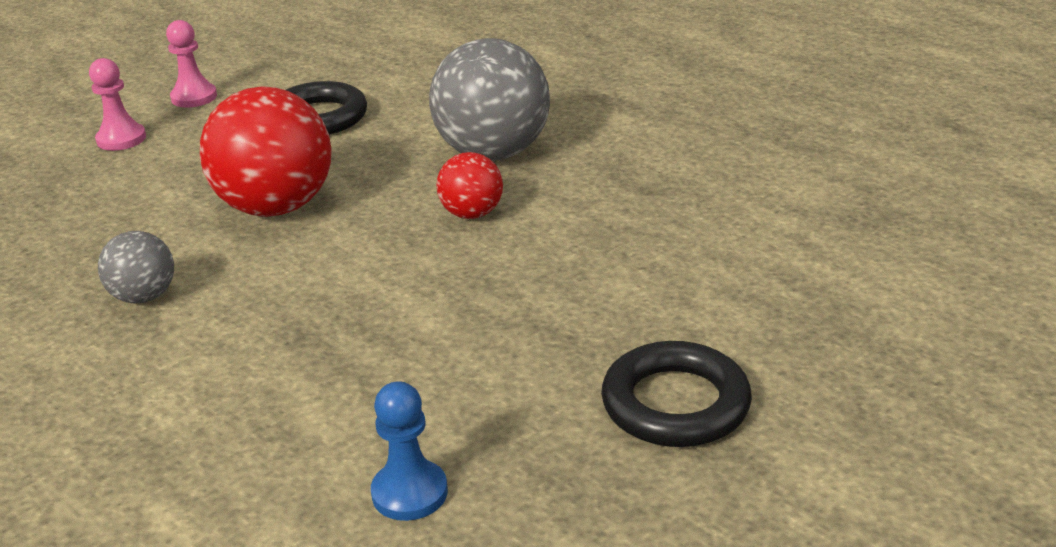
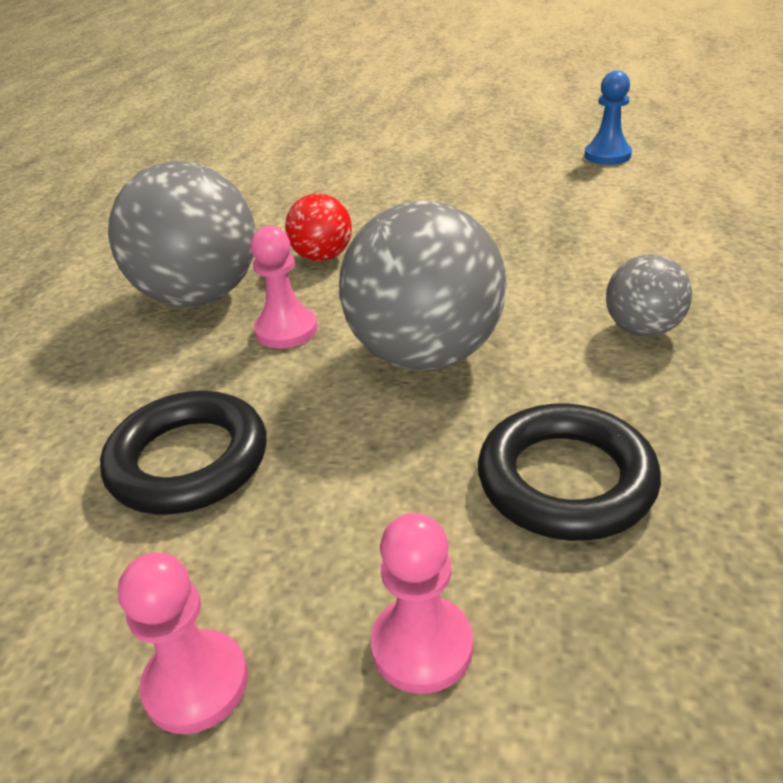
camera: 125 degrees left, 5 degrees up
(276, 207) = (425, 354): red ball -> grey ball
(390, 171) = (286, 330): none -> pink pawn
(675, 404) = (444, 135): black ring -> black ring (565, 480)

